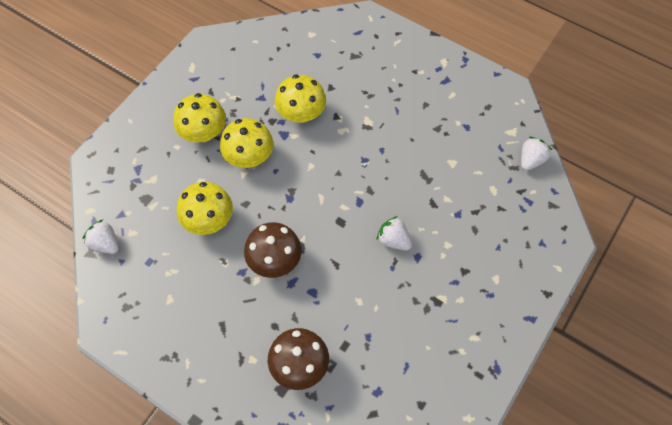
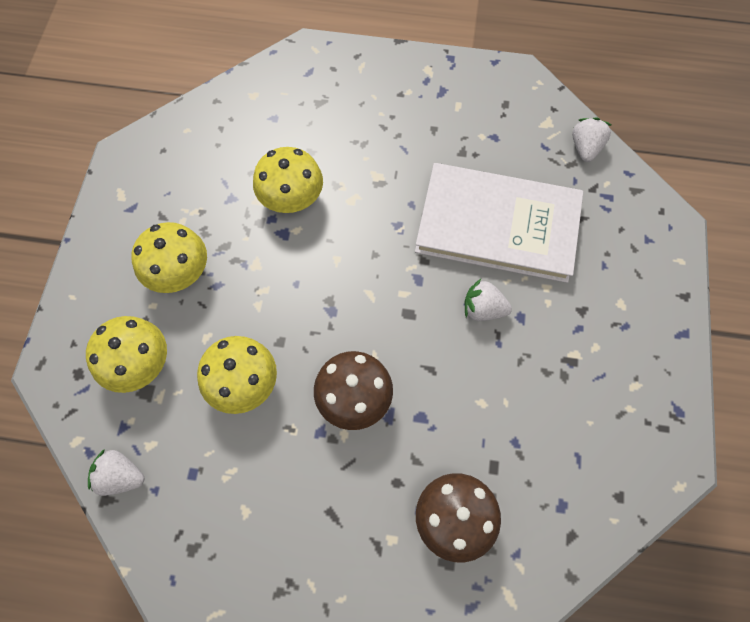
camera: 25 degrees left, 5 degrees up
(249, 157) = (254, 280): yellow mushroom -> yellow mushroom (139, 365)
(435, 188) = (497, 225): none -> white book

